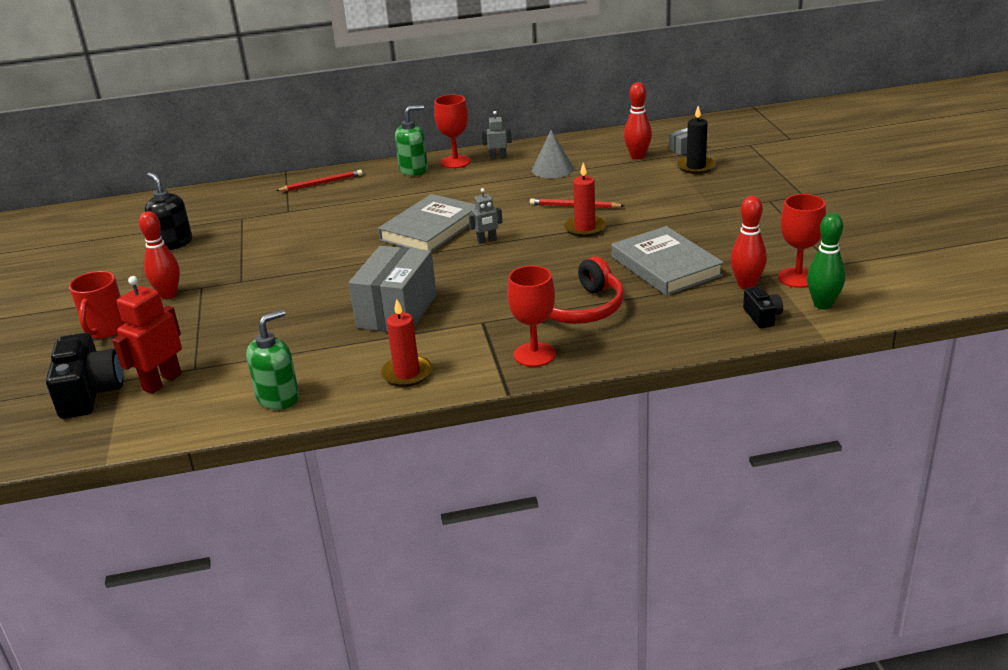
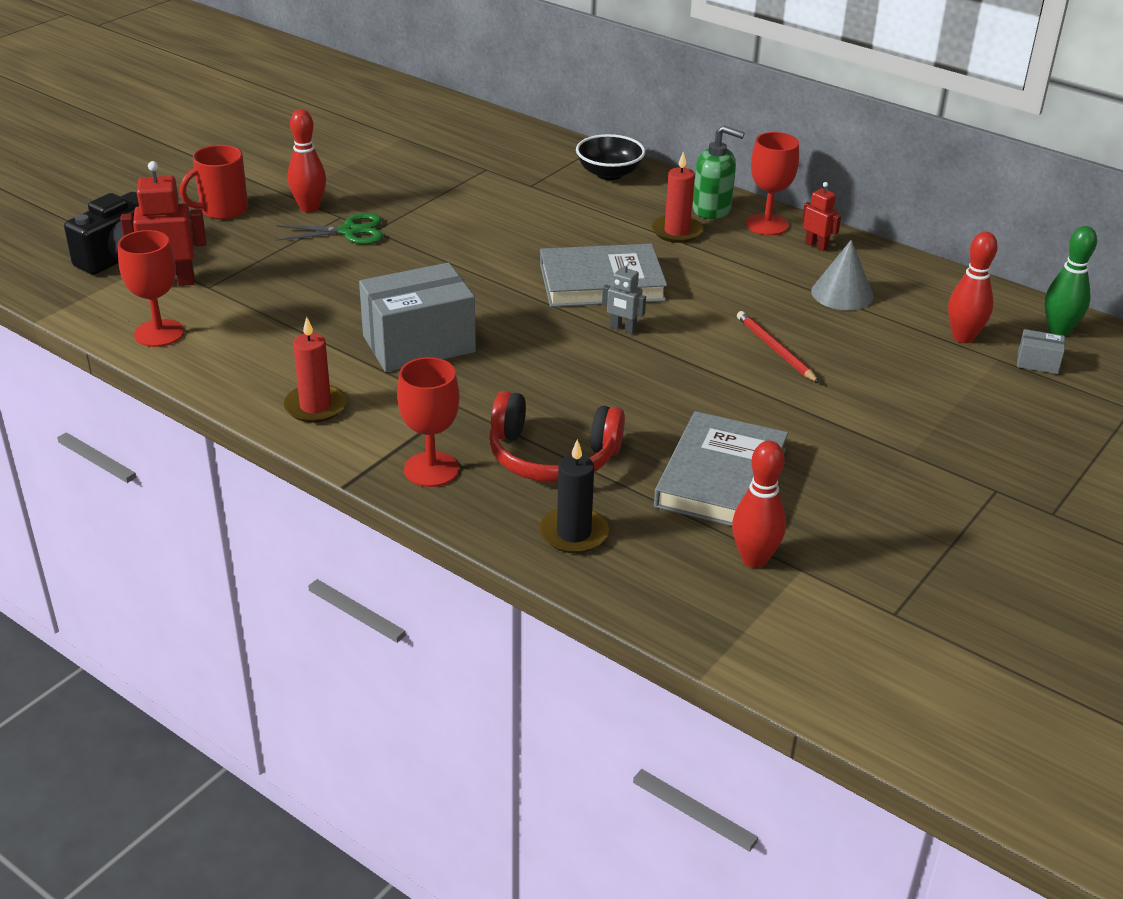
camera: 45 degrees right, 5 degrees up
(173, 243) = (397, 161): black soap dispenser -> none
(225, 290) = (349, 231): none -> green scissors
(278, 398) = (206, 355): green soap dispenser -> none
(322, 183) = (609, 174): red pencil -> black bowl
(498, 157) = (816, 246): grey robot -> red robot
(585, 228) = (734, 380): red candle -> red candle (677, 231)
(696, 167) = (1002, 393): black candle -> black candle (574, 533)
(762, 317) = (693, 603): black camera -> none
(797, 278) = (823, 595): red goblet -> red goblet (159, 333)
(823, 304) = (781, 644): green bowling pin -> green bowling pin (1058, 331)

